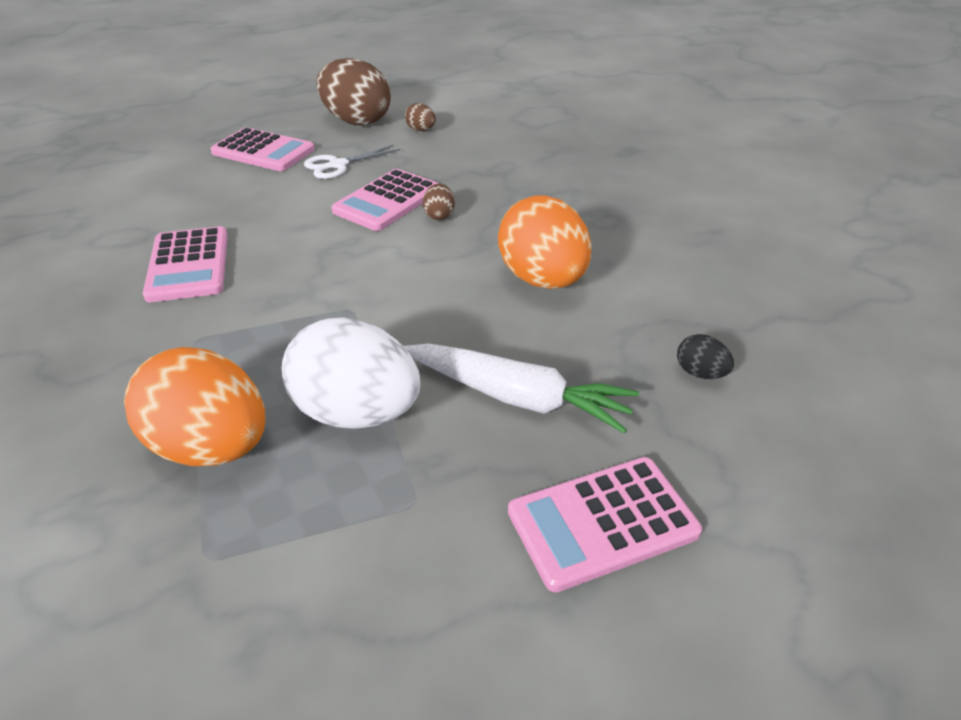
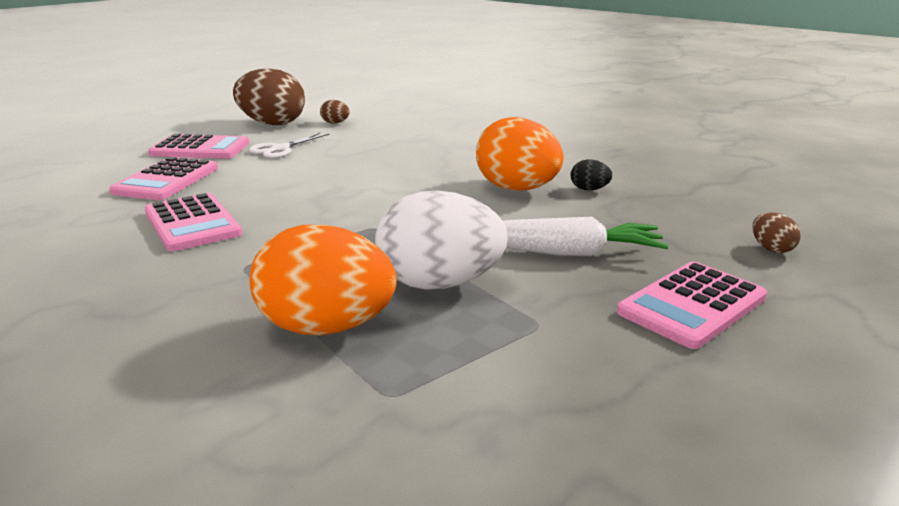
camera: 20 degrees left, 15 degrees down
(387, 201) = (345, 164): pink calculator -> pink calculator (166, 180)
(439, 215) = (398, 166): brown egg -> brown egg (771, 249)
(700, 373) = (679, 218): black egg -> black egg (589, 189)

